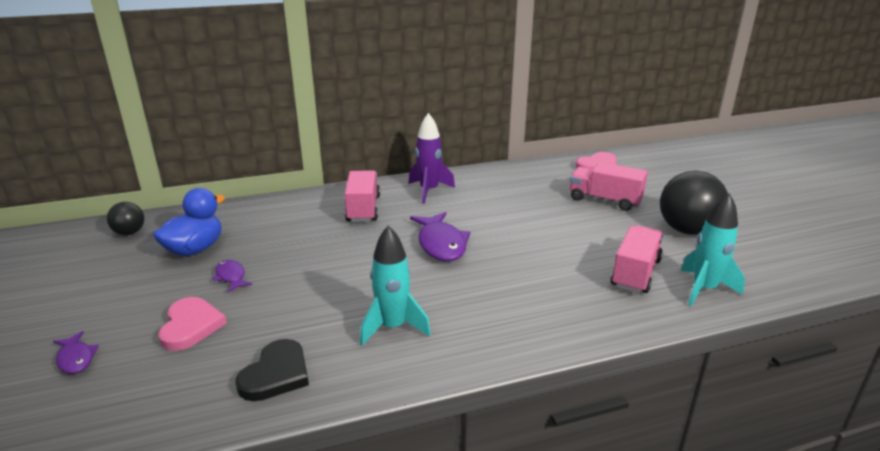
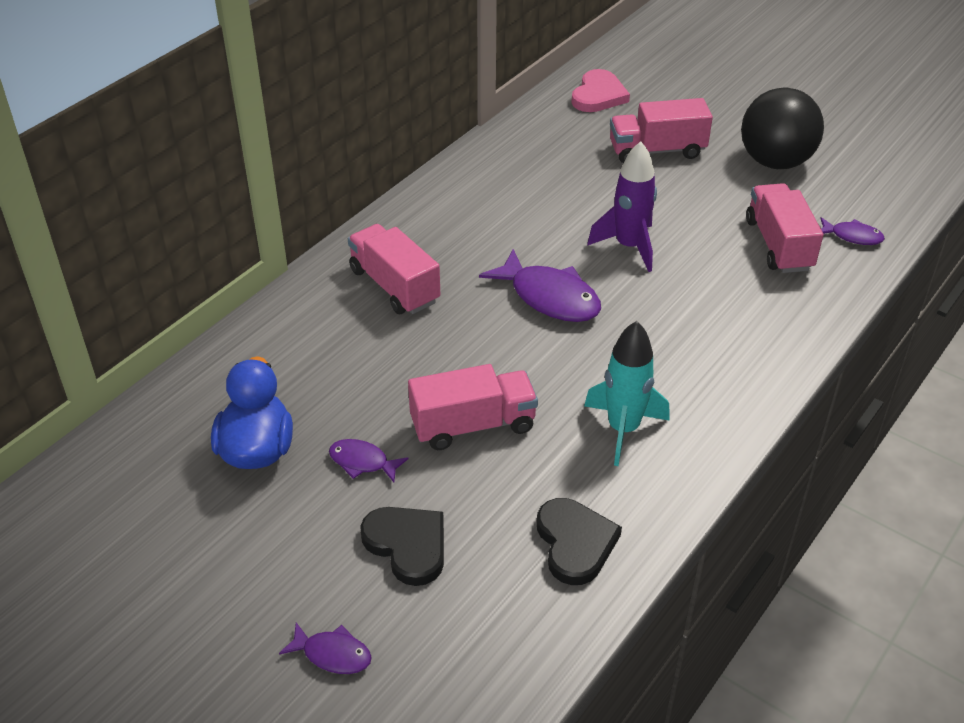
camera: 35 degrees left, 15 degrees up
(130, 233) = (120, 471): black ball -> none
(191, 326) = (407, 545): pink heart -> black heart
(310, 285) = (473, 425): none -> pink truck
(429, 191) = (442, 221): purple rocket -> purple rocket (629, 247)
(704, 289) = (852, 236): turquoise rocket -> purple fish

